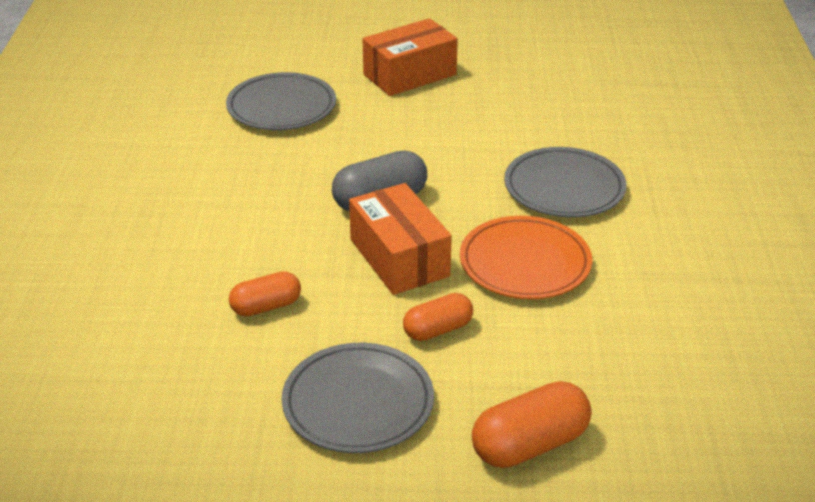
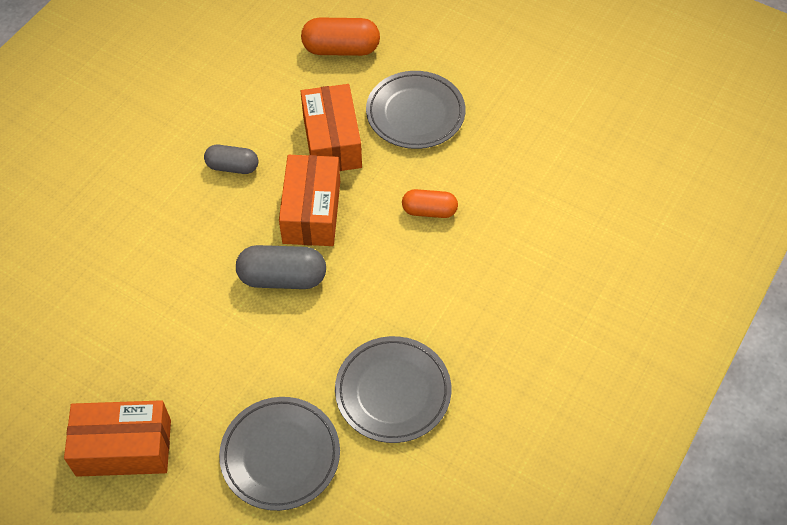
camera: 150 degrees left, 20 degrees up
(438, 330) = (332, 141): orange capsule -> orange box
(525, 263) = (232, 167): orange plate -> grey capsule
(564, 188) = (137, 223): grey plate -> grey plate (393, 392)

